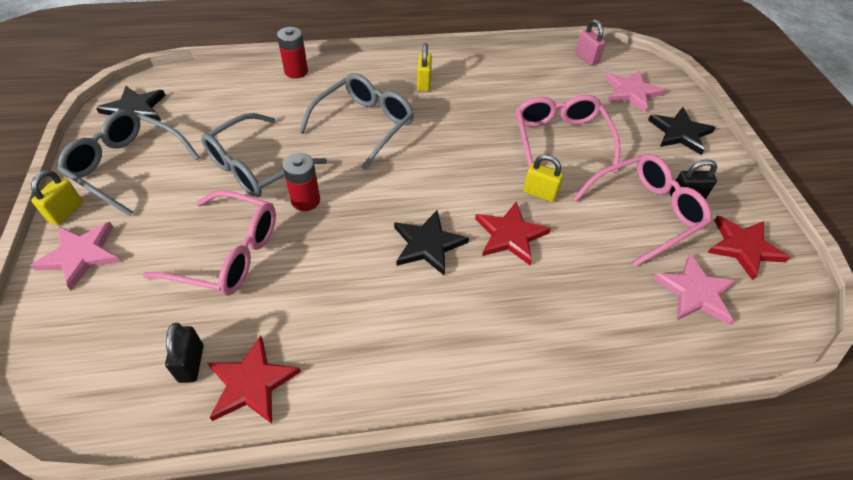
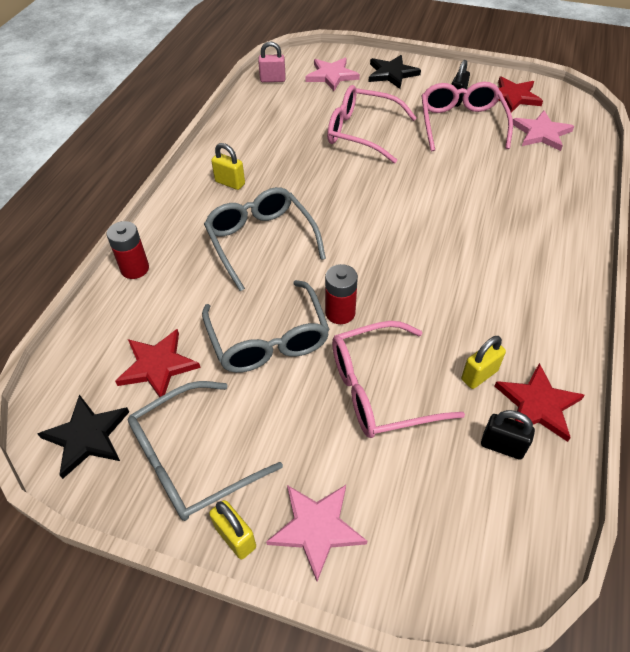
camera: 60 degrees left, 0 degrees up
(228, 254) = (380, 390): pink glasses -> pink glasses turned 150 degrees counterclockwise
(428, 244) = (436, 247): black star -> none
(510, 235) = (449, 198): red star -> red star (157, 366)
(539, 193) = (413, 166): yellow padlock -> yellow padlock (479, 375)

